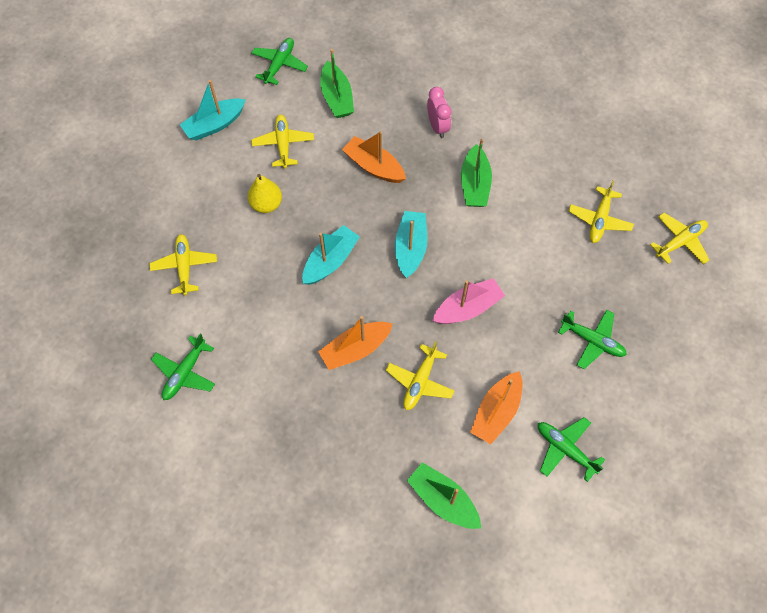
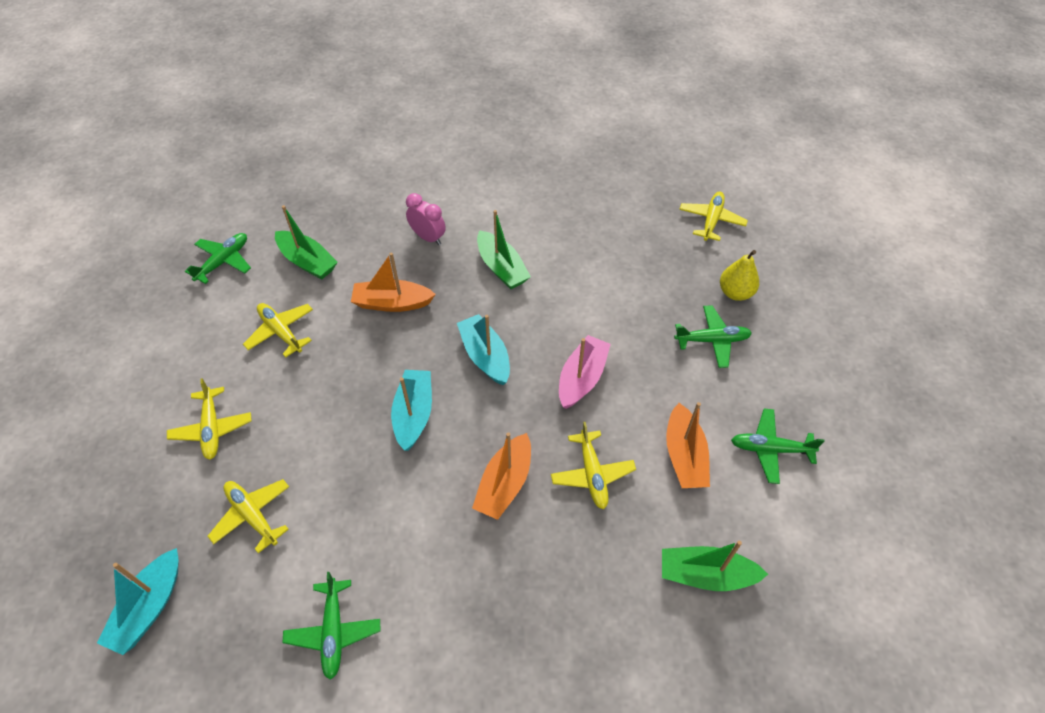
camera: 35 degrees left, 10 degrees down
(214, 125) = (189, 353): turquoise boat -> turquoise boat (149, 607)
(266, 204) = (303, 398): yellow pear -> yellow pear (735, 293)
(279, 64) = (223, 261): green plane -> green plane turned 45 degrees clockwise
(599, 220) = (633, 238): yellow plane -> yellow plane (212, 428)

